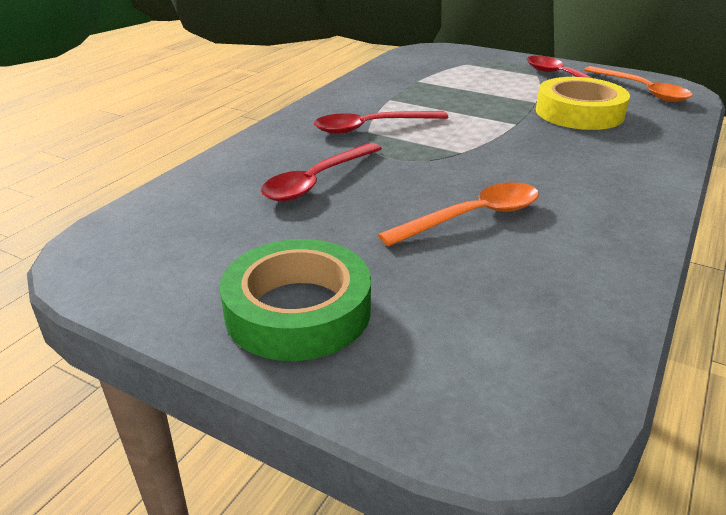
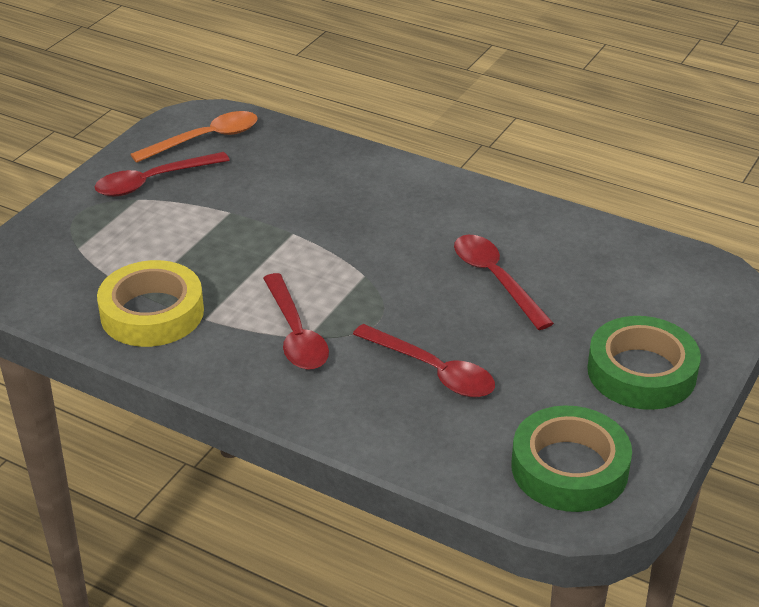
camera: 90 degrees left, 5 degrees up
(152, 247) = (569, 468): none -> green tape
(473, 217) = (495, 279): orange spoon -> red spoon
(579, 113) = (266, 189): yellow tape -> yellow tape (152, 313)

